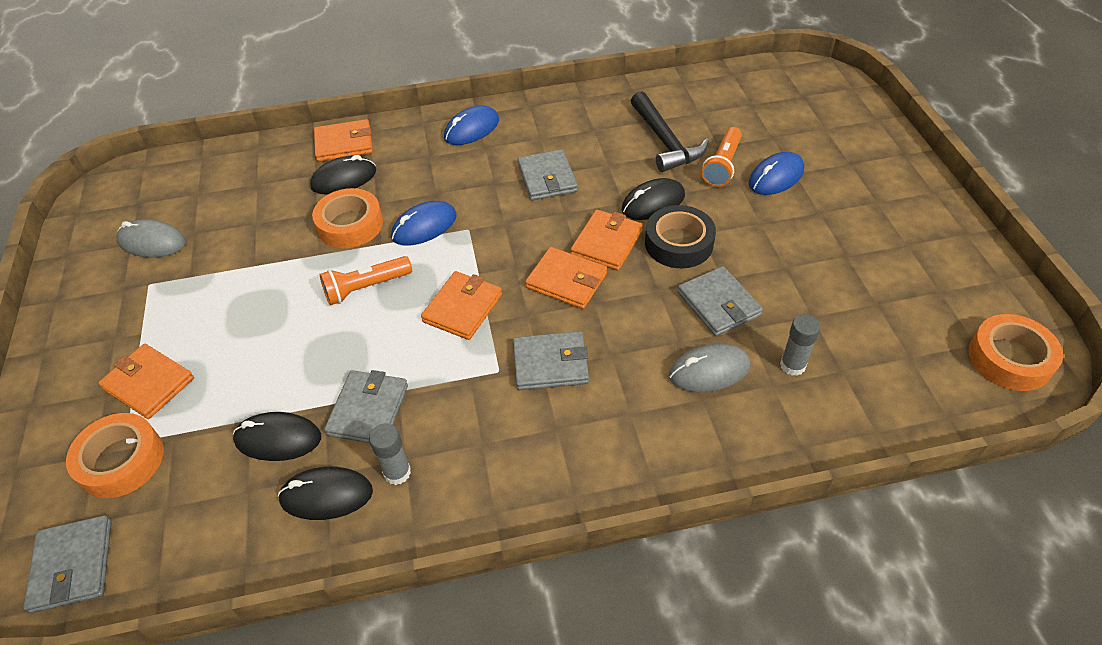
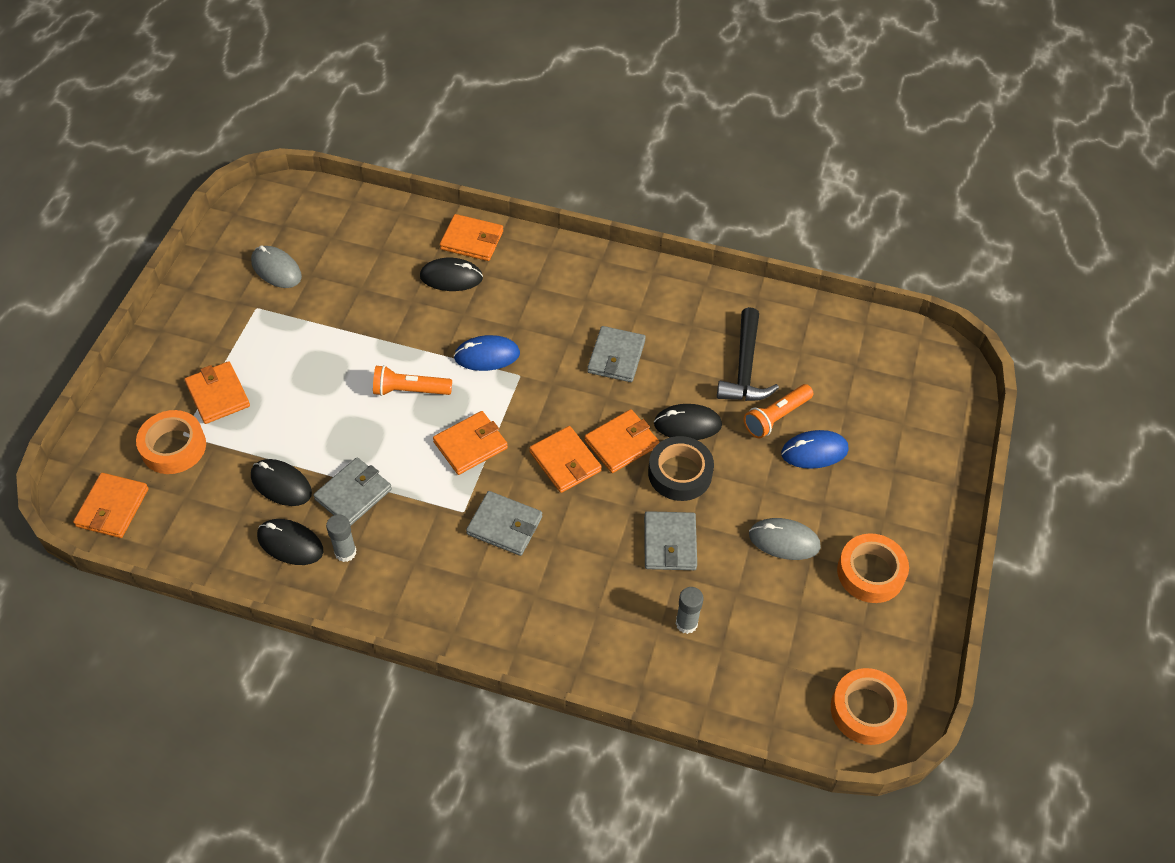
camera: 25 degrees right, 5 degrees up
(73, 565) = (112, 507): grey wallet -> orange wallet
(350, 225) = (431, 325): orange tape -> orange tape (870, 572)
(471, 129) = (586, 275): blue mouse -> none
(709, 371) = (618, 594): grey mouse -> grey mouse (784, 541)

